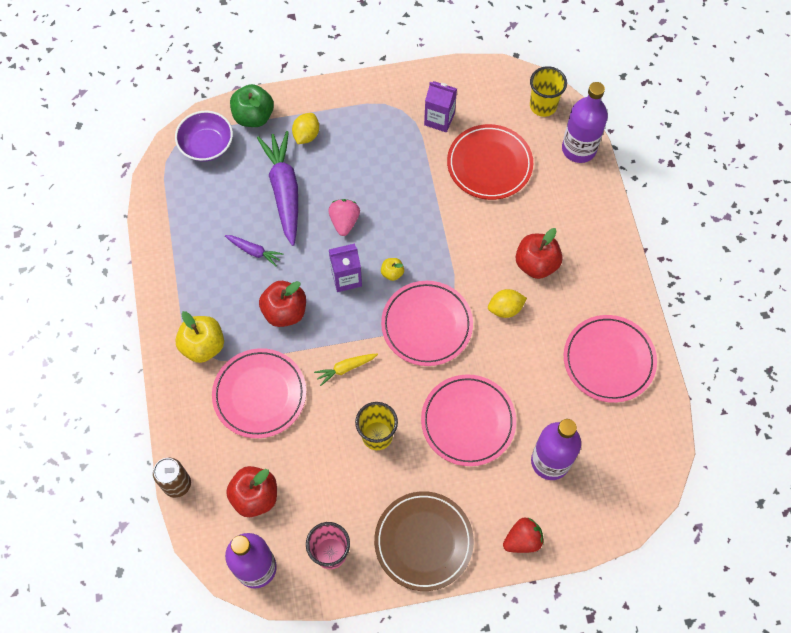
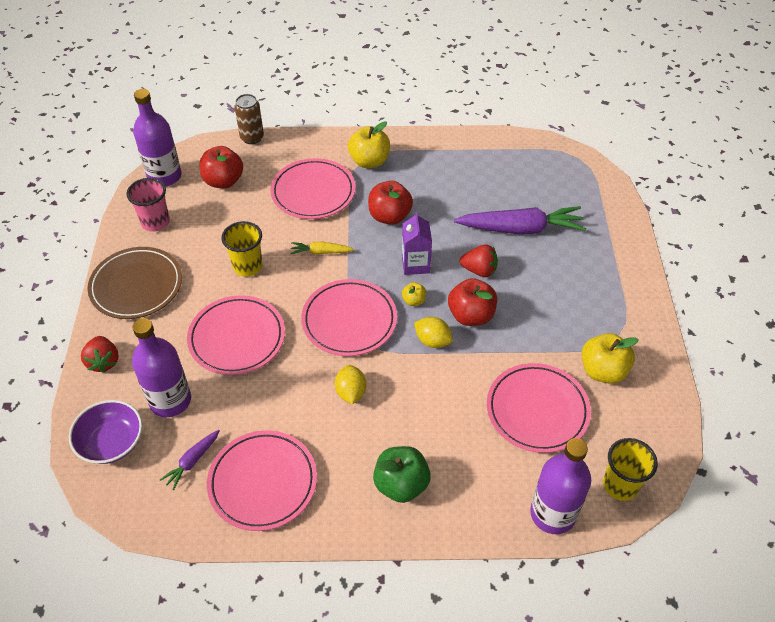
camera: 100 degrees right, 15 degrees down
(206, 145) = (578, 179): purple bowl -> purple bowl (111, 442)
(254, 116) = (610, 215): green apple -> green apple (401, 484)
(254, 251) = (456, 201): purple carrot -> purple carrot (192, 461)
(306, 135) = (586, 252): yellow lemon -> yellow lemon (432, 341)
(344, 222) = (479, 270): pink strawberry -> red strawberry
(345, 368) = (320, 252): yellow carrot -> yellow carrot turned 75 degrees counterclockwise
(439, 119) = (603, 371): purple carton -> yellow apple
(489, 164) = (537, 410): red plate -> pink plate
(536, 264) = (399, 433): red apple -> red apple (471, 315)

